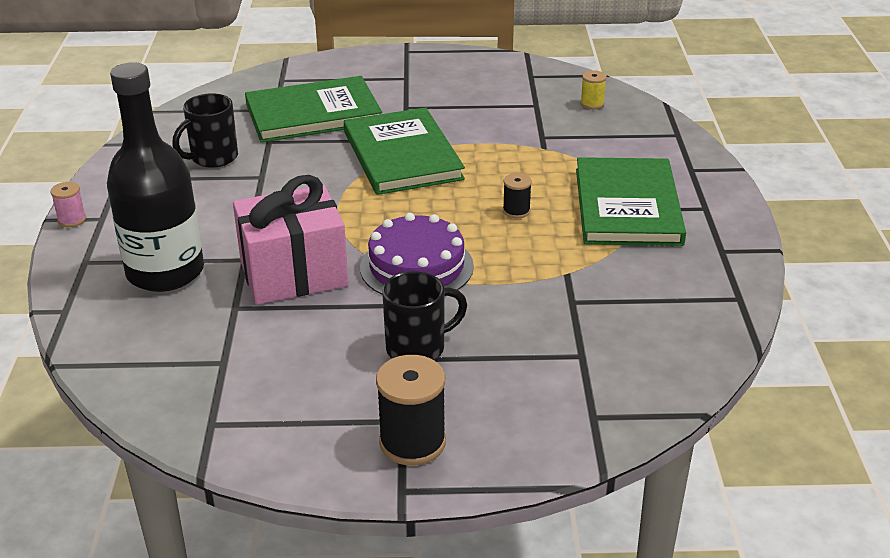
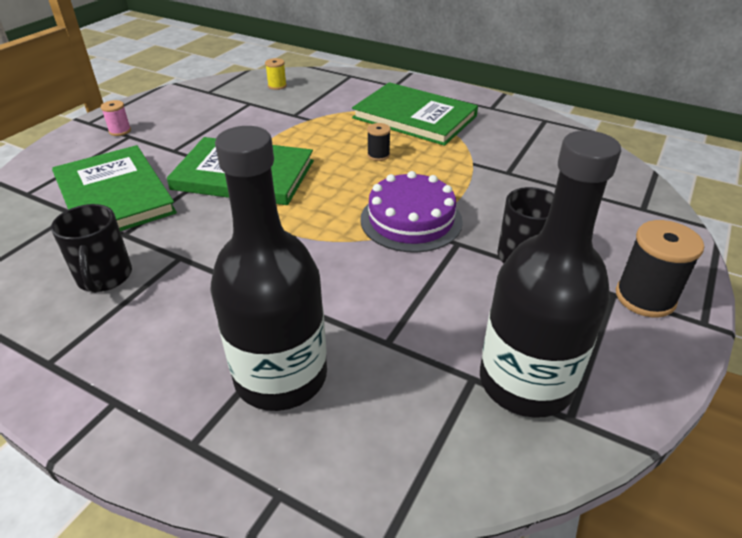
camera: 60 degrees left, 5 degrees up
(72, 220) = (85, 432): pink spool -> pink spool (120, 131)
(237, 391) = (525, 382): none -> black bottle
(293, 274) = (363, 287): pink gift -> none
(313, 114) = (114, 195): green book -> green book turned 45 degrees counterclockwise

